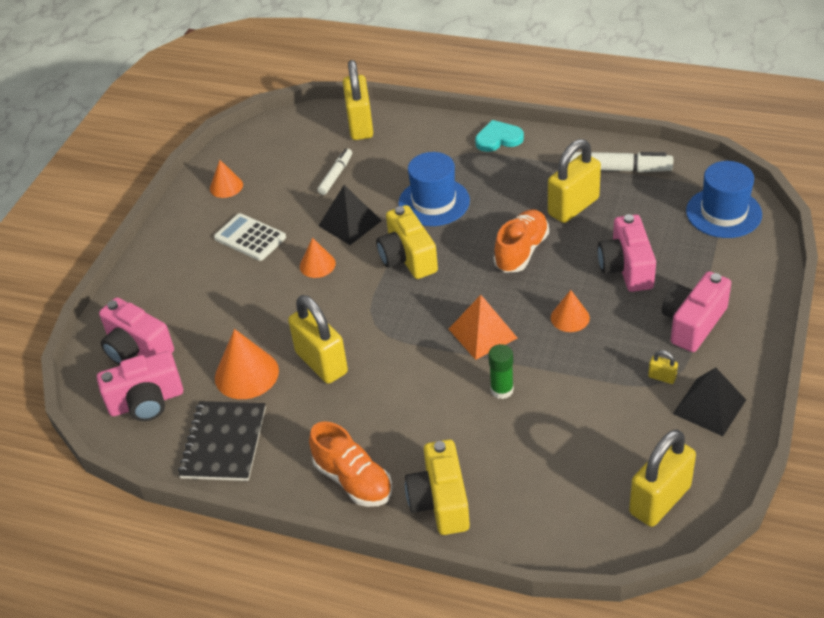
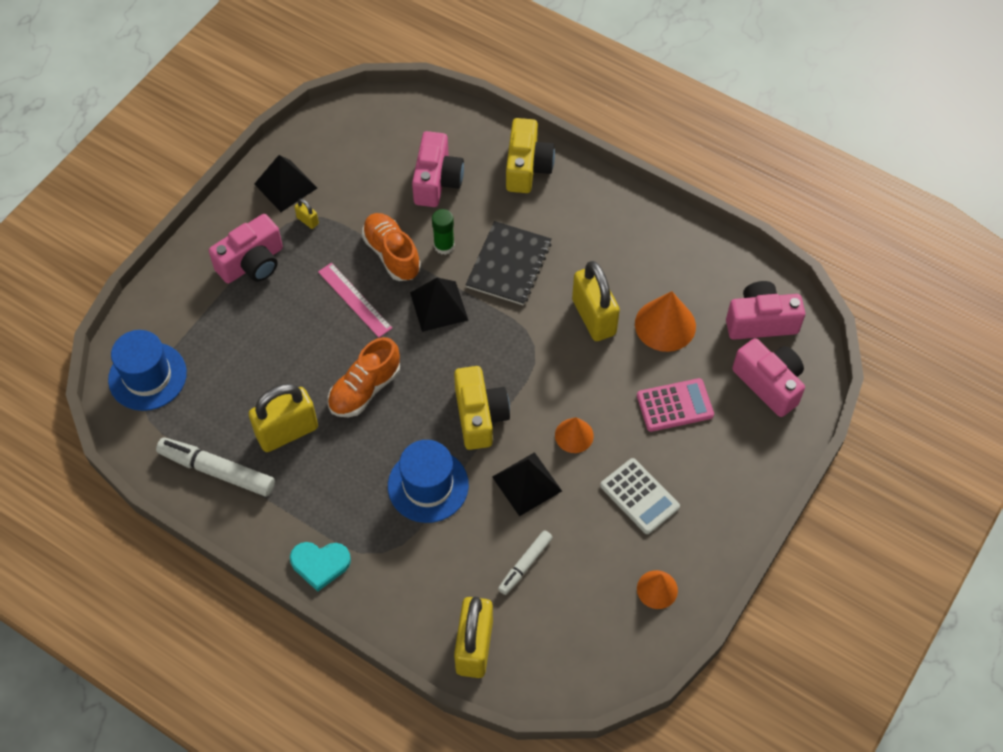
camera: 170 degrees left, 15 degrees up
(223, 442) = (693, 262): black notebook -> black notebook (509, 265)
(227, 309) = (675, 405): none -> pink calculator
(353, 480) = (590, 201): orange shoe -> orange shoe (392, 254)
(483, 333) = (438, 306): orange pyramid -> black pyramid
(570, 317) = (354, 300): orange cone -> pink ruler
(626, 268) = (276, 339): pink camera -> pink camera (437, 181)
(660, 500) = (364, 126): yellow padlock -> none

